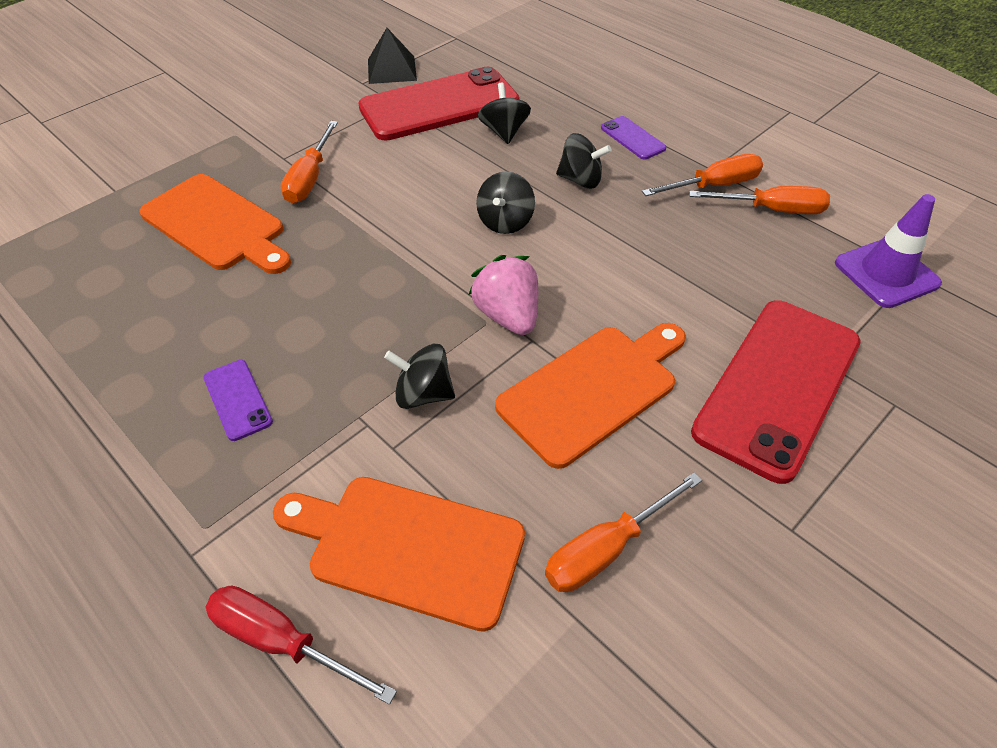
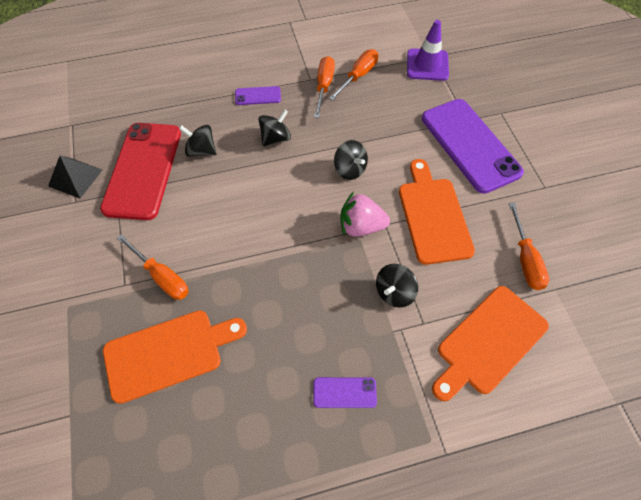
camera: 60 degrees left, 10 degrees up
(282, 642) = (518, 423): red screwdriver -> none
(505, 222) = (285, 191): black spinning top -> black spinning top (350, 169)
(777, 386) = (469, 145): red phone -> purple phone

